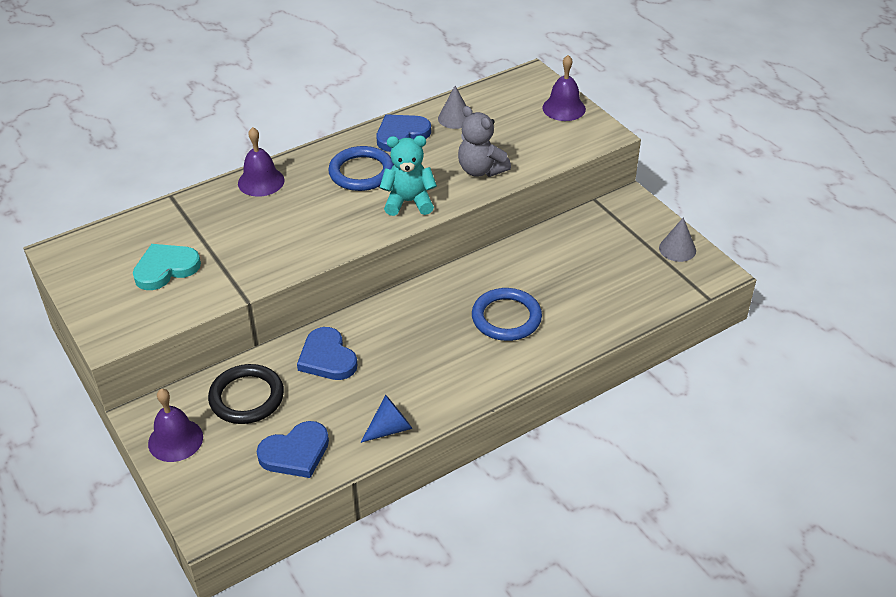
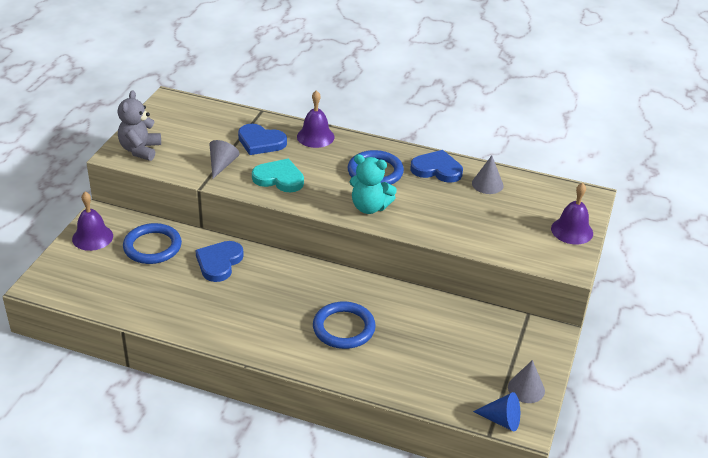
camera: 50 degrees right, 5 degrees down
(166, 268) = (195, 143): turquoise heart -> turquoise heart (279, 178)
(227, 266) = (222, 165): none -> grey cone
(247, 397) = (152, 247): black ring -> blue ring
(295, 453) = (124, 292): blue heart -> blue heart (260, 142)
(390, 428) = (183, 324): blue cone -> blue cone (501, 420)
(408, 202) = (369, 207): turquoise teddy bear -> turquoise teddy bear turned 150 degrees clockwise
(481, 170) = (445, 223): grey teddy bear -> grey teddy bear (140, 150)

